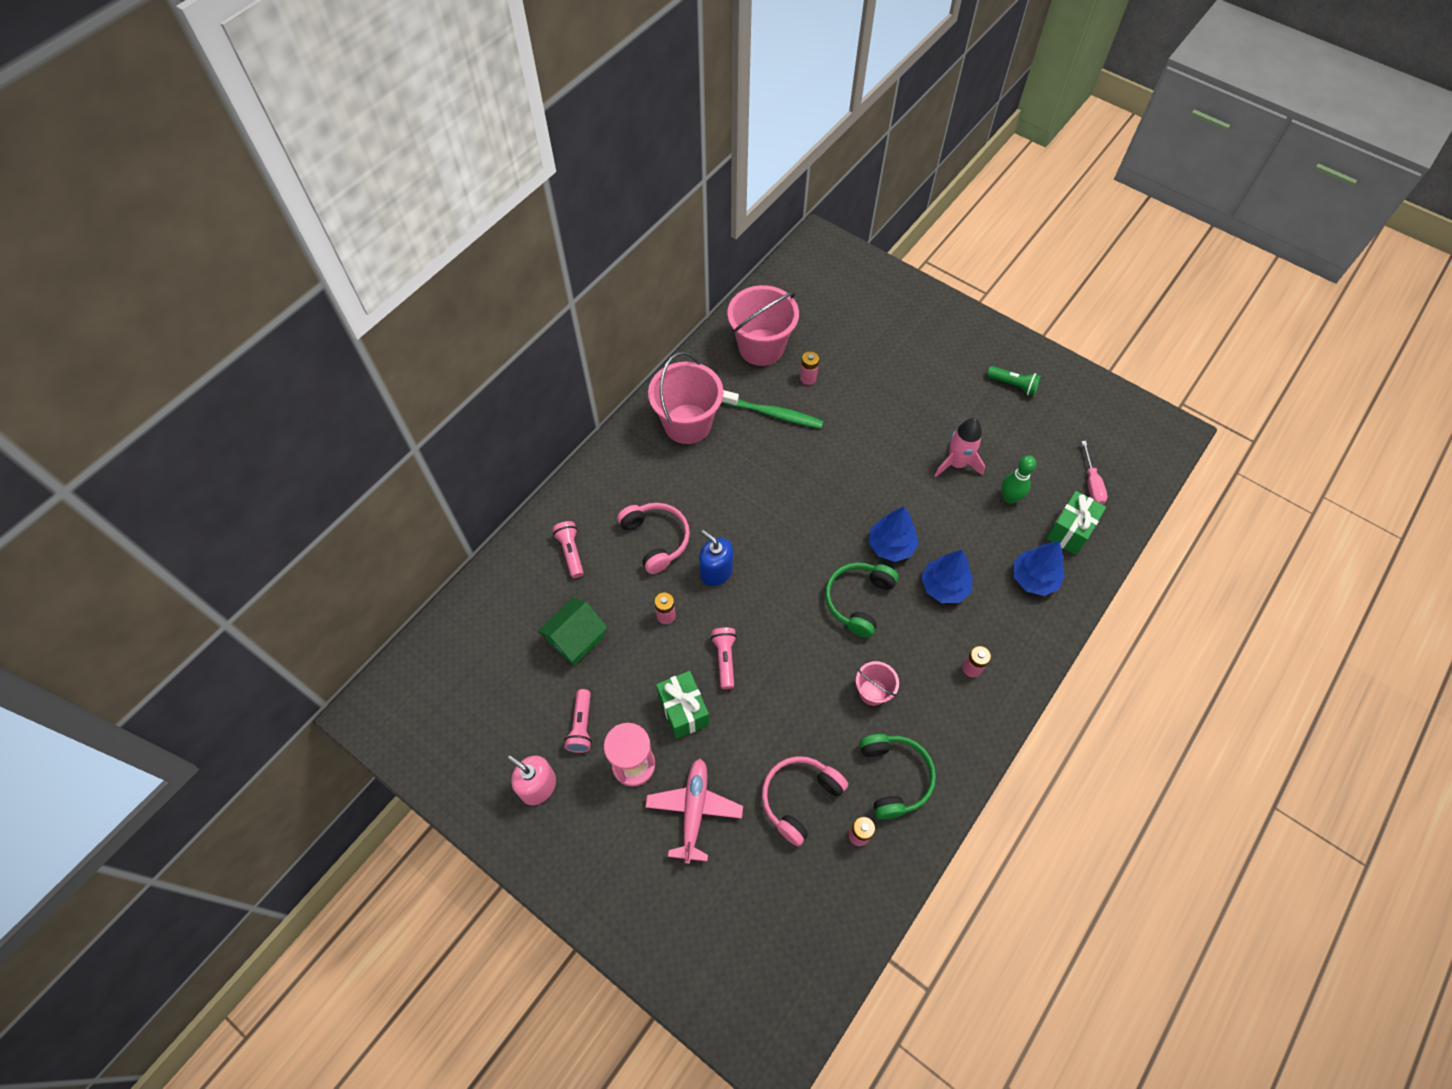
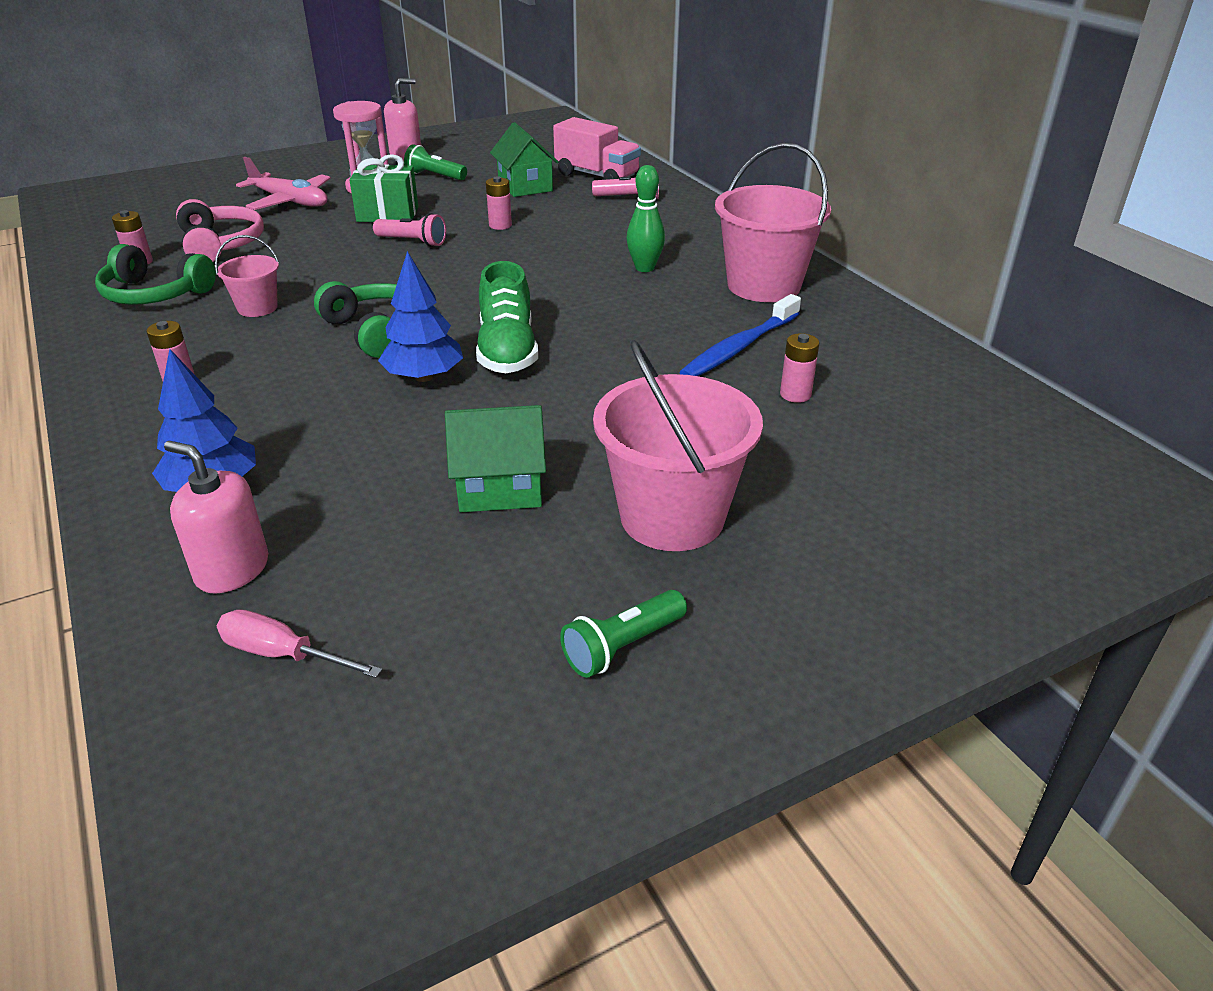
camera: 115 degrees right, 25 degrees down
(529, 596) = (597, 176): none -> pink truck
(581, 726) = (435, 176): pink flashlight -> green flashlight
(656, 539) = (601, 237): pink headphones -> none
(716, 572) = (522, 258): blue soap dispenser -> none
(761, 347) = (887, 370): pink bucket -> pink bucket (672, 517)
(773, 414) = (739, 347): green toothbrush -> blue toothbrush
(841, 519) = (507, 351): none -> green shoe
(944, 586) = (311, 399): blue tree -> none
(956, 463) = (500, 488): pink rocket -> green house
(1009, 498) = (374, 522): green bowling pin -> green bowling pin (644, 268)
(1070, 531) = (232, 570): green gift -> pink soap dispenser

